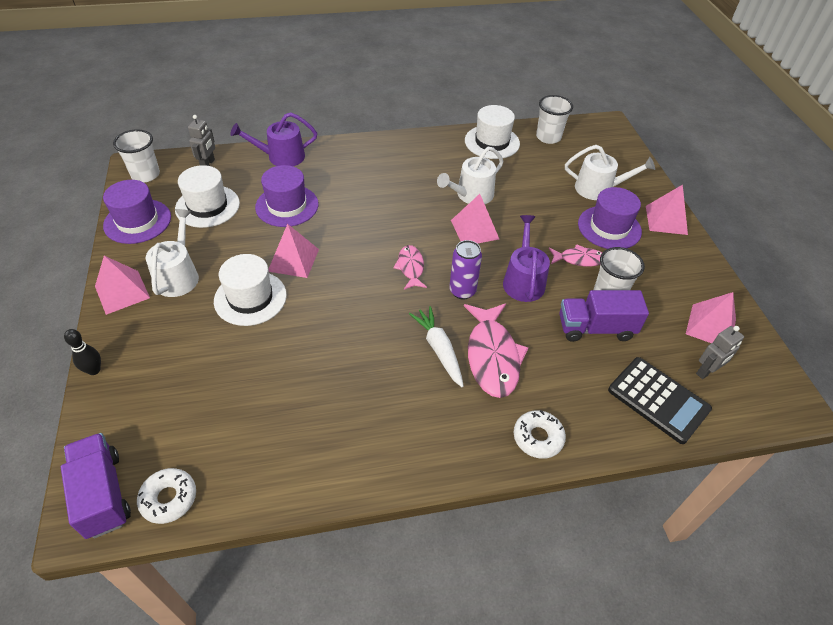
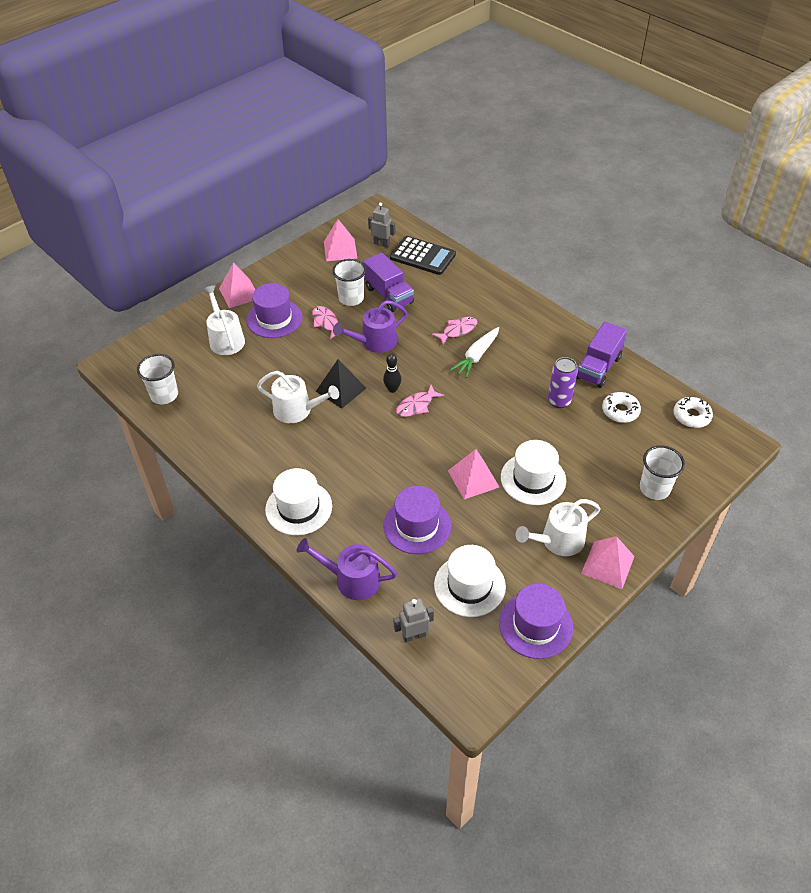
camera: 120 degrees left, 0 degrees up
(94, 370) = (674, 520): black bowling pin -> black bowling pin (392, 389)
(103, 494) = (722, 446): purple truck -> purple truck (598, 367)
(145, 175) = (475, 678): white cup -> white cup (654, 488)
(281, 157) = (352, 579): purple watering can -> purple watering can turned 150 degrees clockwise
(462, 291) = (414, 368): purple can -> purple can (559, 401)
(474, 229) = (340, 389): pink pyramid -> black pyramid
(492, 142) = (202, 430): white hat -> white hat (298, 508)
(492, 356) = (457, 330): pink fish -> pink fish, size x0.56
(538, 437) = (496, 292): white donut -> white donut (620, 411)
(658, 400) = (422, 256): black calculator -> black calculator turned 105 degrees clockwise

